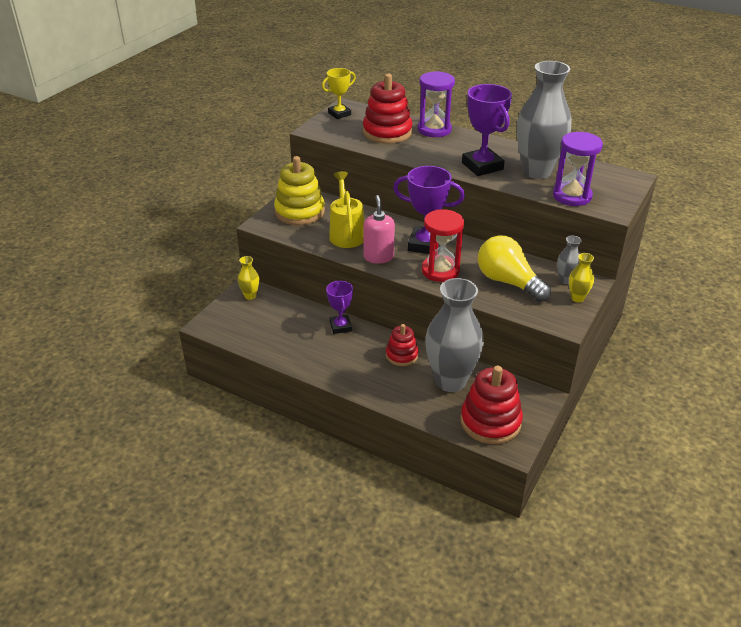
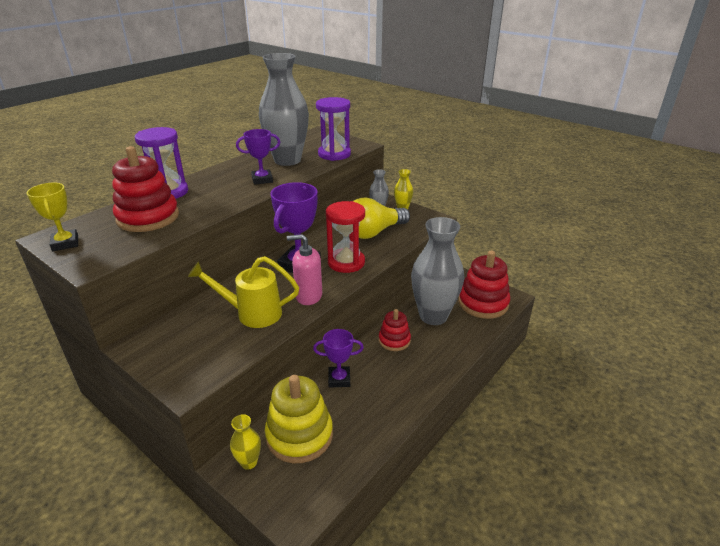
camera: 80 degrees left, 5 degrees down
(299, 212) = (180, 347): yellow stacking toy -> yellow stacking toy (299, 435)
(482, 166) = (262, 179): purple trophy -> purple trophy, size x0.62

